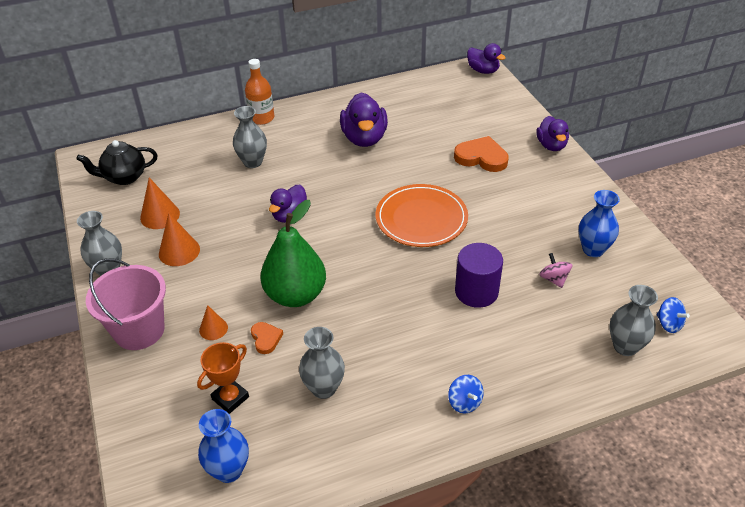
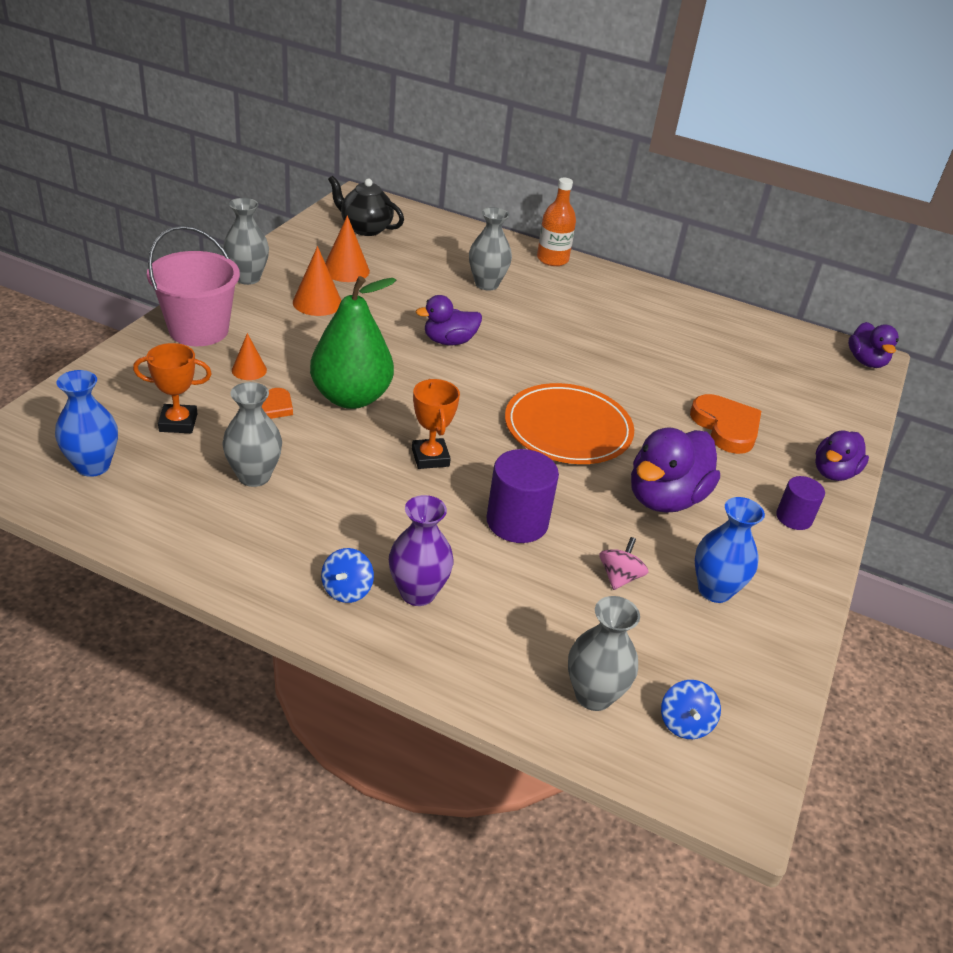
camera: 40 degrees right, 5 degrees down
(364, 138) = (625, 333): purple duck -> purple duck (665, 498)
(388, 294) = (430, 457): none -> orange trophy
(494, 371) = (418, 593): none -> purple vase
(569, 184) = (794, 518): none -> purple cylinder

